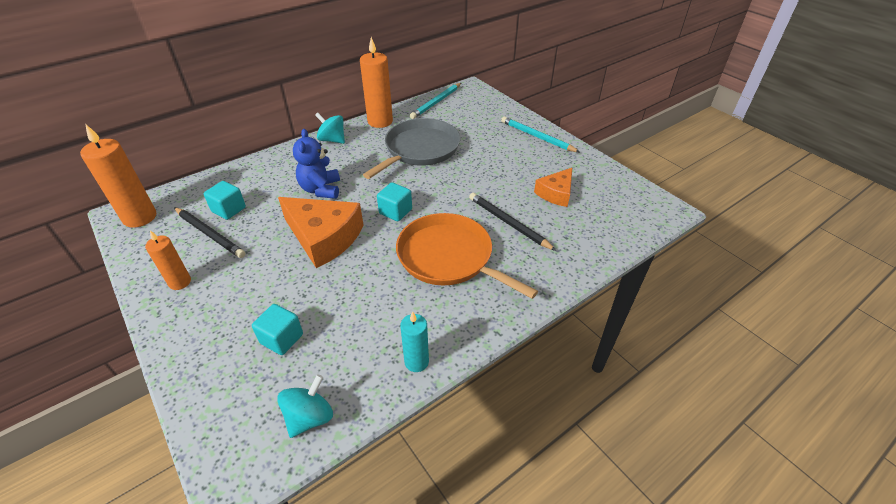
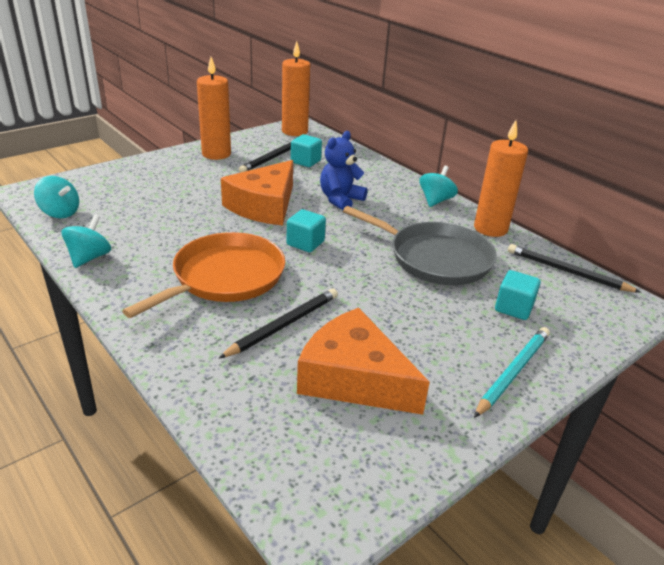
camera: 85 degrees right, 10 degrees down
(180, 282) = (216, 154): orange candle -> orange candle, size x1.69
(281, 339) = (142, 196): turquoise cube -> turquoise cube (513, 308)
(321, 189) = (340, 200): blue teddy bear -> blue teddy bear turned 45 degrees counterclockwise
(416, 362) = (89, 258): turquoise candle -> turquoise spinning top
(436, 102) = (567, 272): turquoise pencil -> black pencil
(556, 193) = (353, 378): orange cheese -> orange cheese, size x1.72

